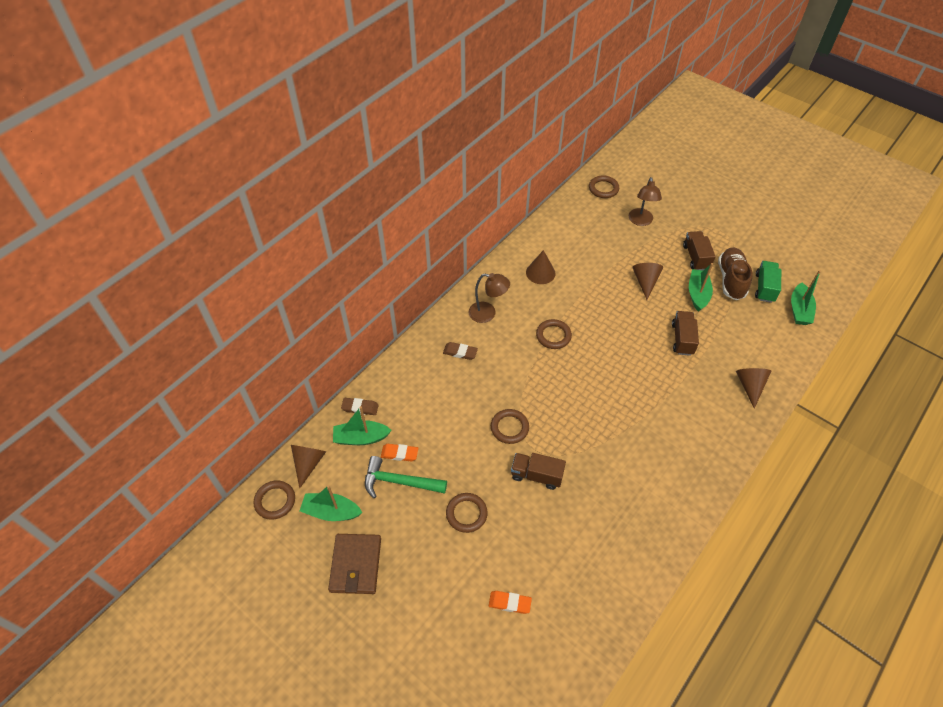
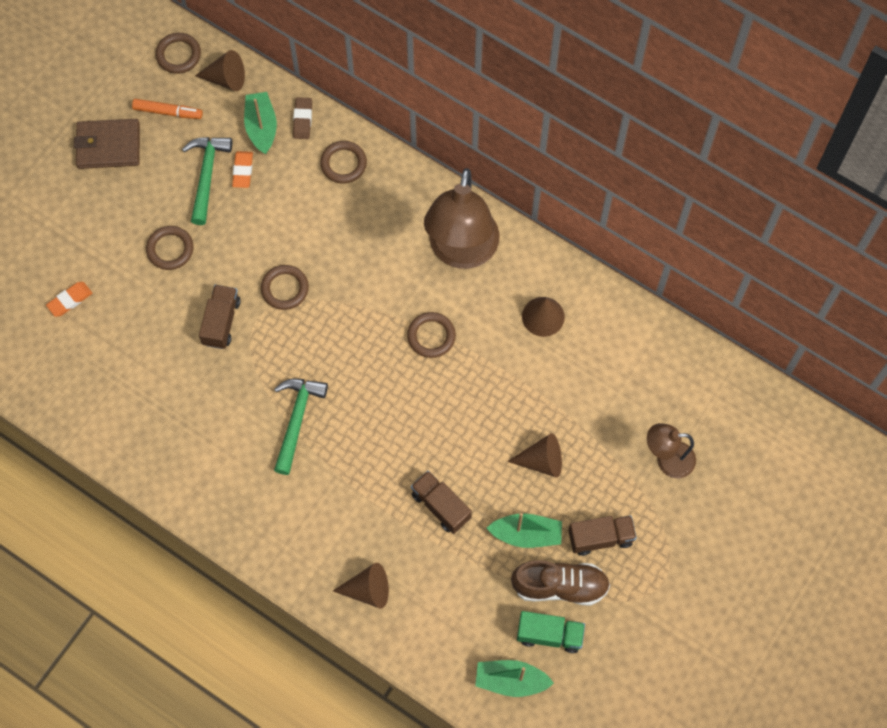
camera: 85 degrees right, 15 degrees up
(331, 512) = (168, 112): green boat -> orange marker
(460, 352) = (394, 223): brown eraser -> none
(488, 313) = (461, 252): brown lamp -> brown lamp, size x1.90
(509, 603) = (70, 300): orange eraser -> orange eraser turned 45 degrees clockwise
(603, 189) = (733, 405): brown ring -> brown ring (343, 164)
(621, 425) = (296, 420): none -> green hammer
(682, 339) = (441, 506): brown truck -> brown truck turned 135 degrees counterclockwise

